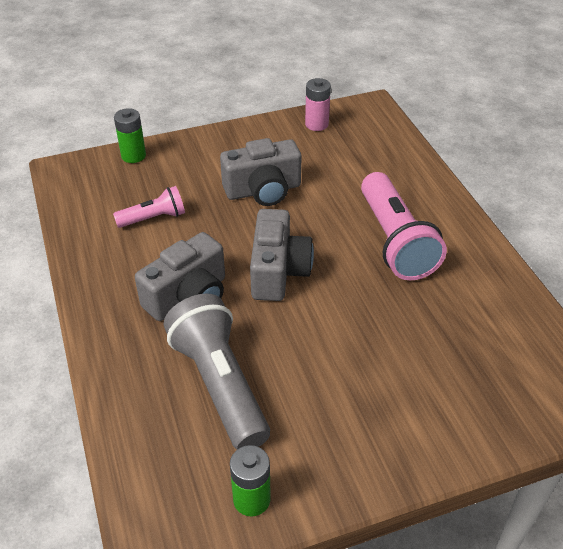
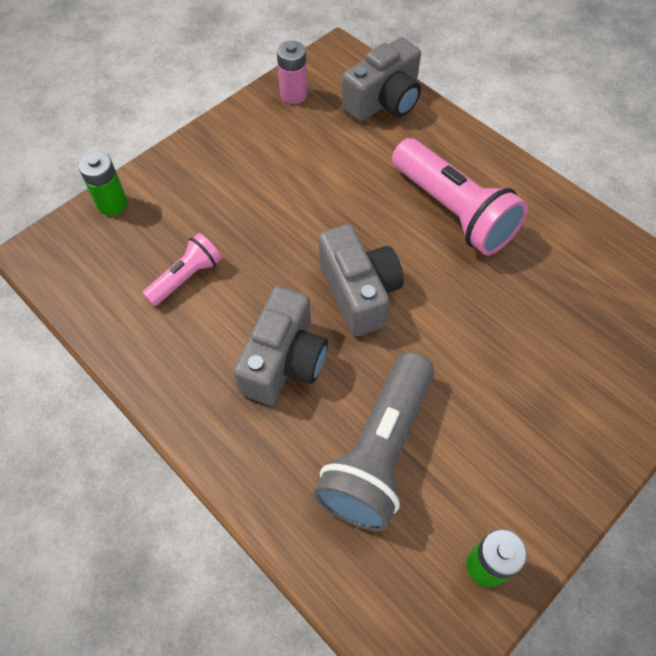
camera: 25 degrees left, 15 degrees up
(219, 385) = (379, 452): grey flashlight -> grey flashlight turned 105 degrees counterclockwise
(263, 190) = (285, 198): grey camera -> grey camera (384, 101)

